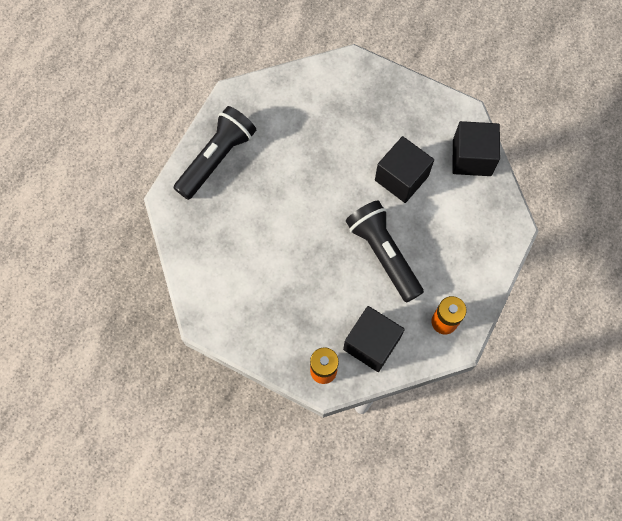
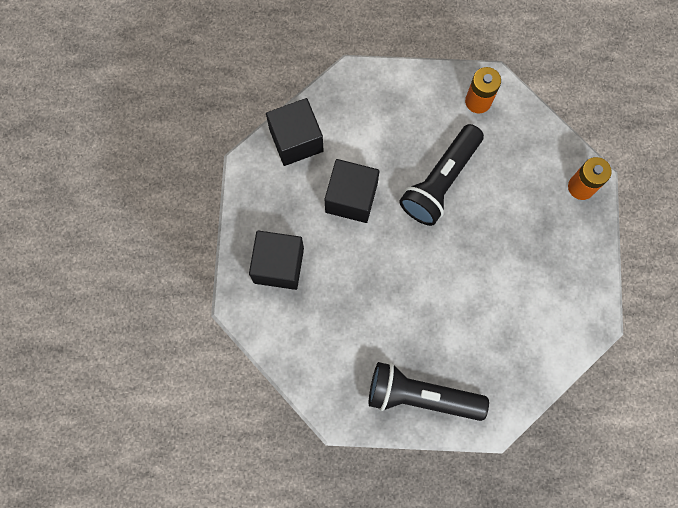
camera: 115 degrees left, 5 degrees up
(371, 344) = (533, 155): black cube -> black cube (278, 265)

